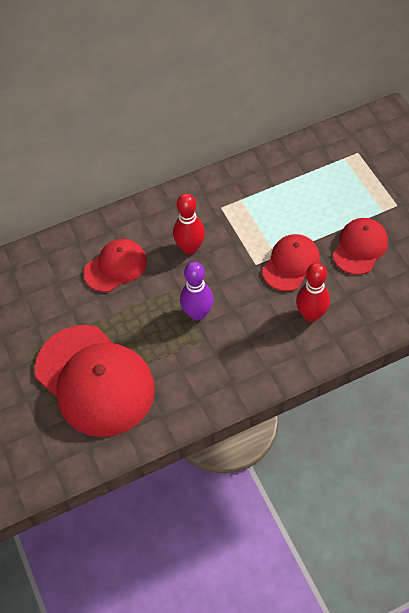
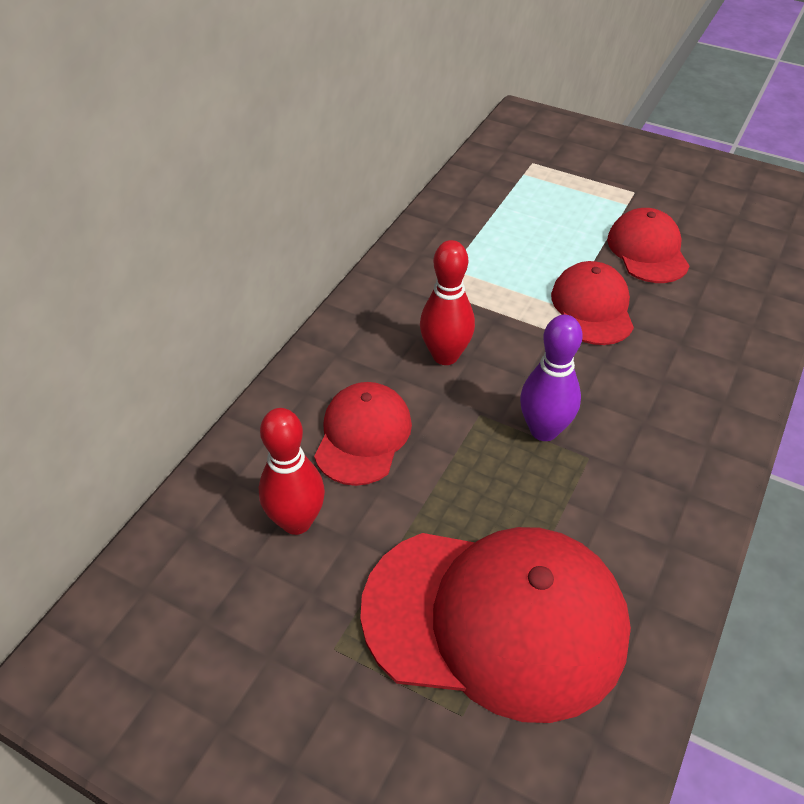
camera: 40 degrees left, 10 degrees down
(311, 315) = (682, 350): red bowling pin -> red bowling pin (296, 521)

